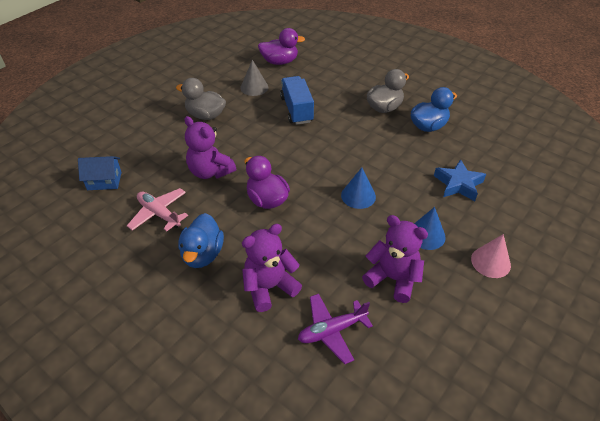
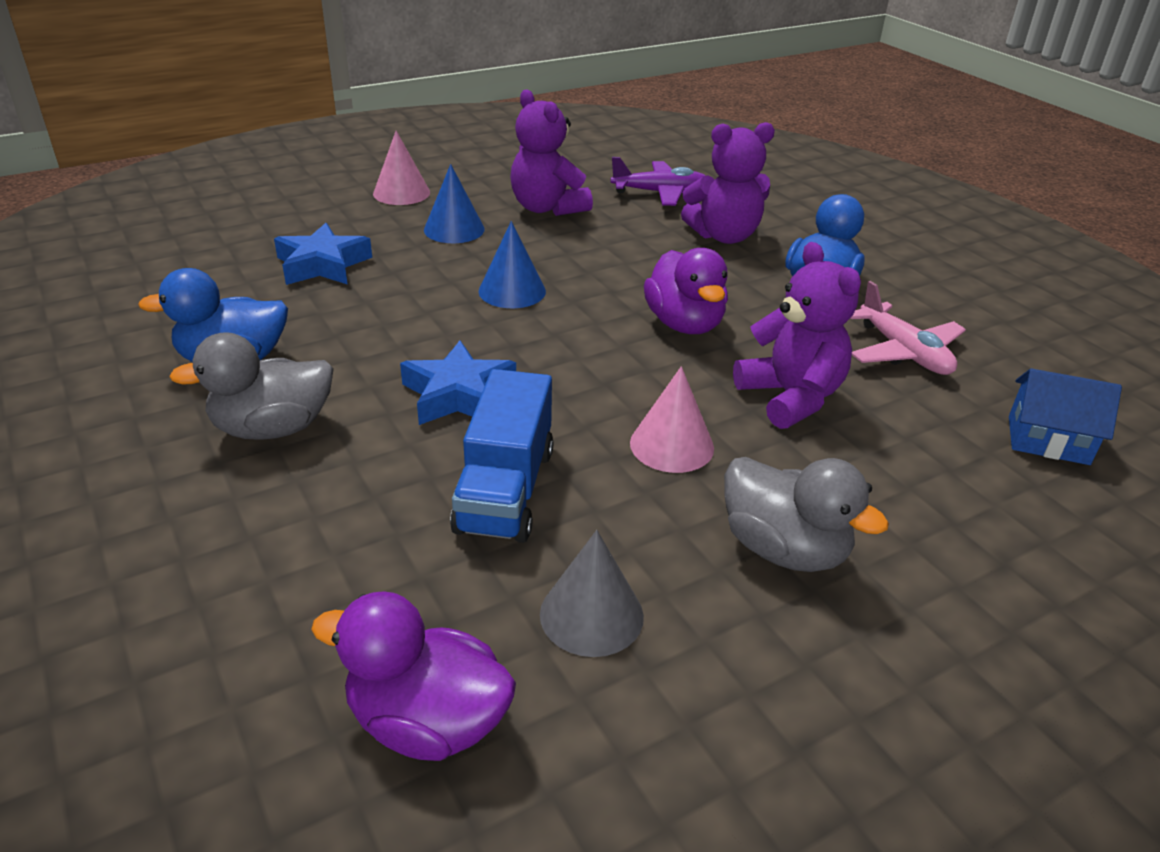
camera: 160 degrees left, 10 degrees down
(250, 138) = (671, 445): none -> pink cone
(337, 136) = (458, 394): none -> blue star

